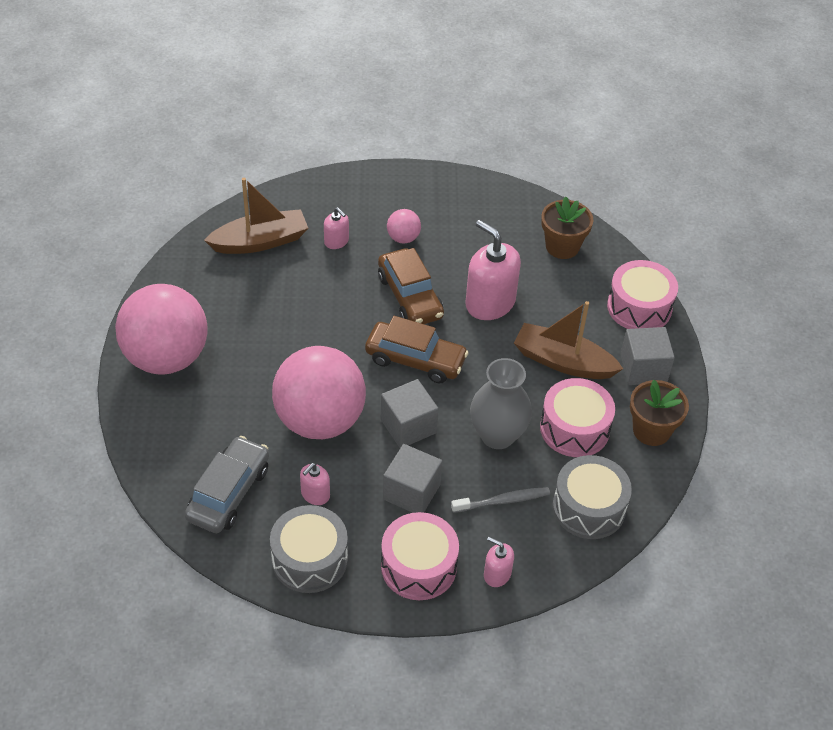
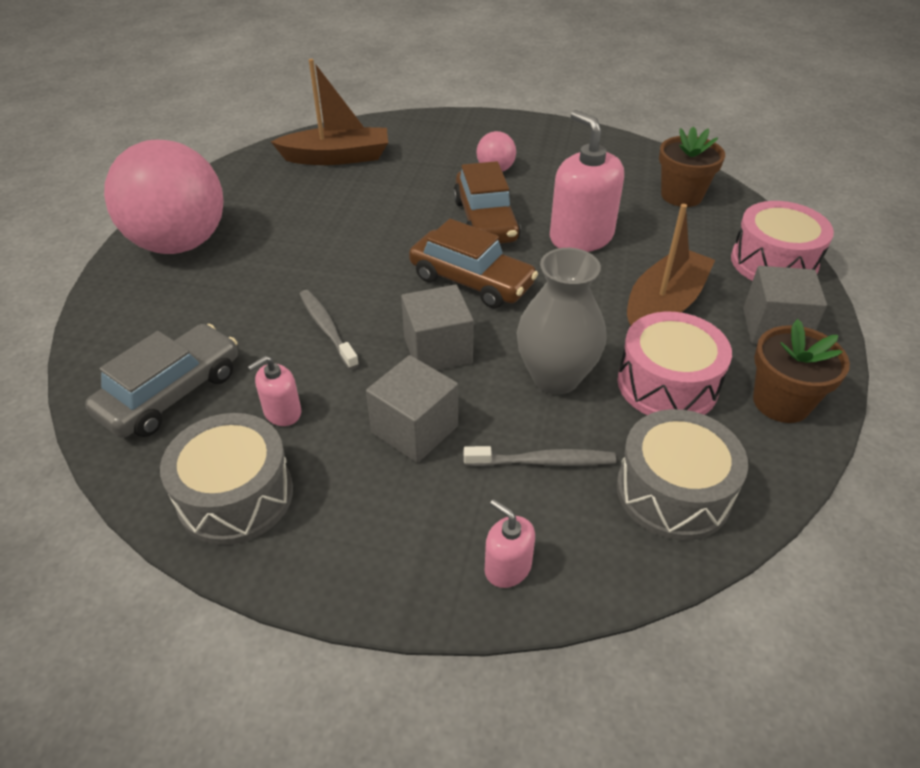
camera: 15 degrees right, 5 degrees down
(320, 420) = (327, 328): pink ball -> grey toothbrush
(336, 241) = (419, 165): pink soap dispenser -> none
(418, 566) = (389, 534): pink drum -> none
(563, 362) = (663, 306): brown boat -> brown boat turned 90 degrees clockwise

